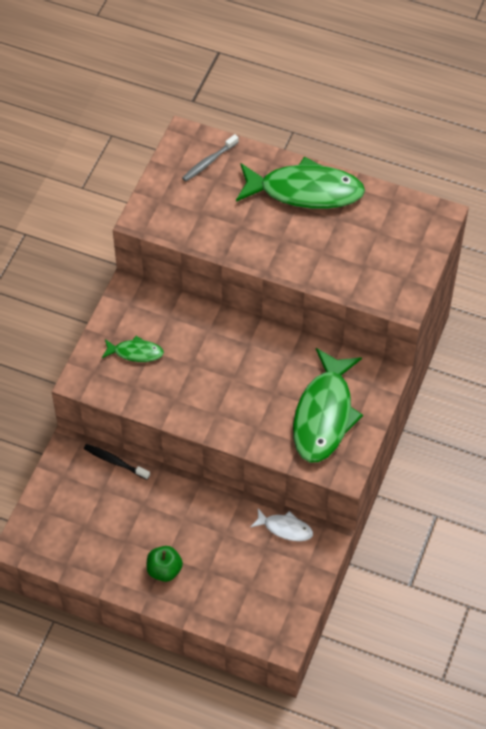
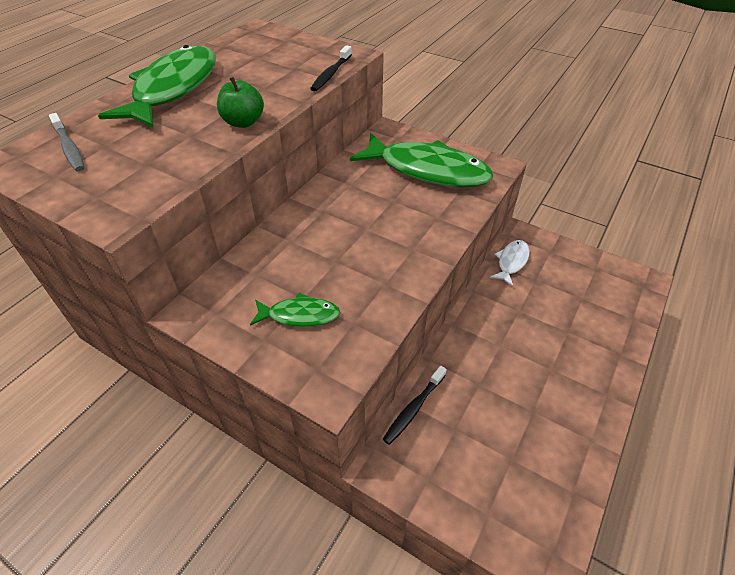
camera: 80 degrees left, 10 degrees down
(135, 352) = (299, 315): green fish -> green fish turned 75 degrees clockwise
(164, 570) = (571, 373): green apple -> green apple (243, 122)
(359, 295) = (331, 74): none -> black toothbrush

